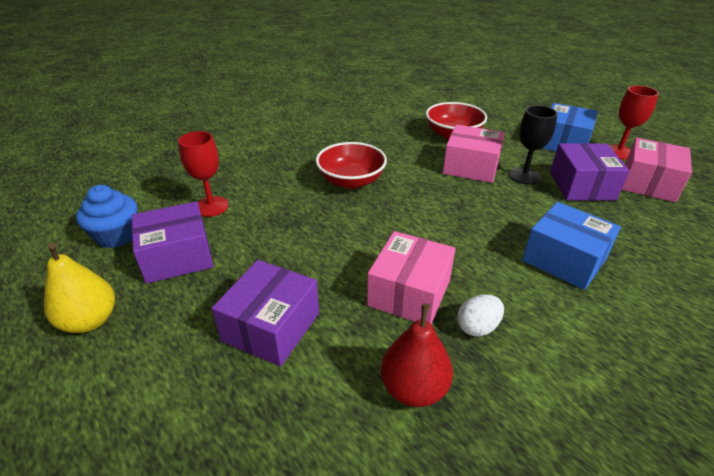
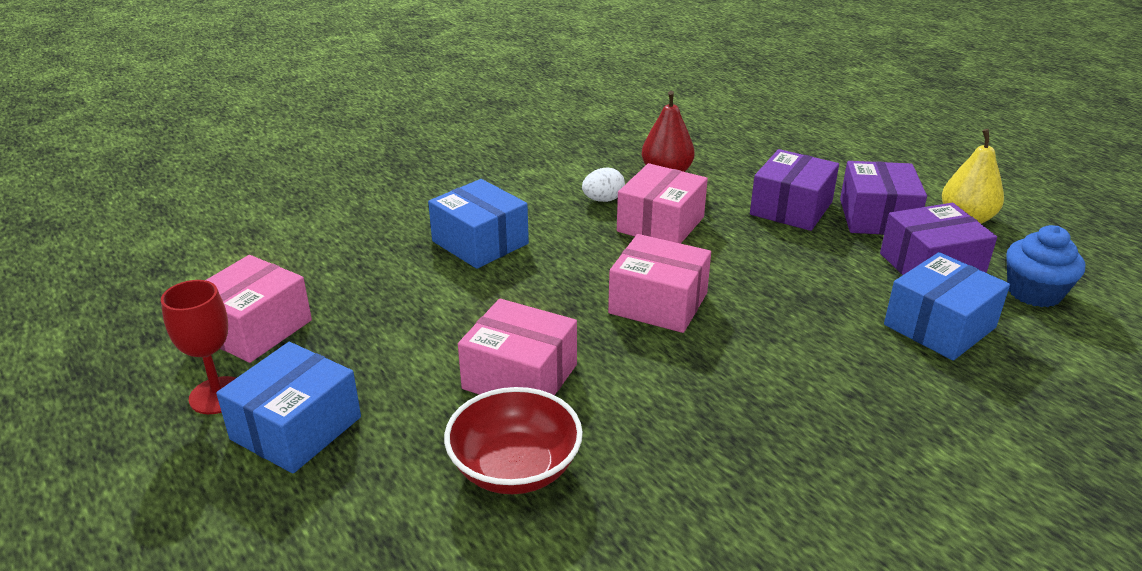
camera: 175 degrees left, 5 degrees down
(211, 206) = (939, 326): red goblet -> blue box
(351, 181) = (734, 359): red bowl -> none
(401, 212) = (658, 303): none -> pink box
(524, 176) = (439, 353): black goblet -> none
(581, 186) = (364, 330): purple box -> purple box (877, 217)

